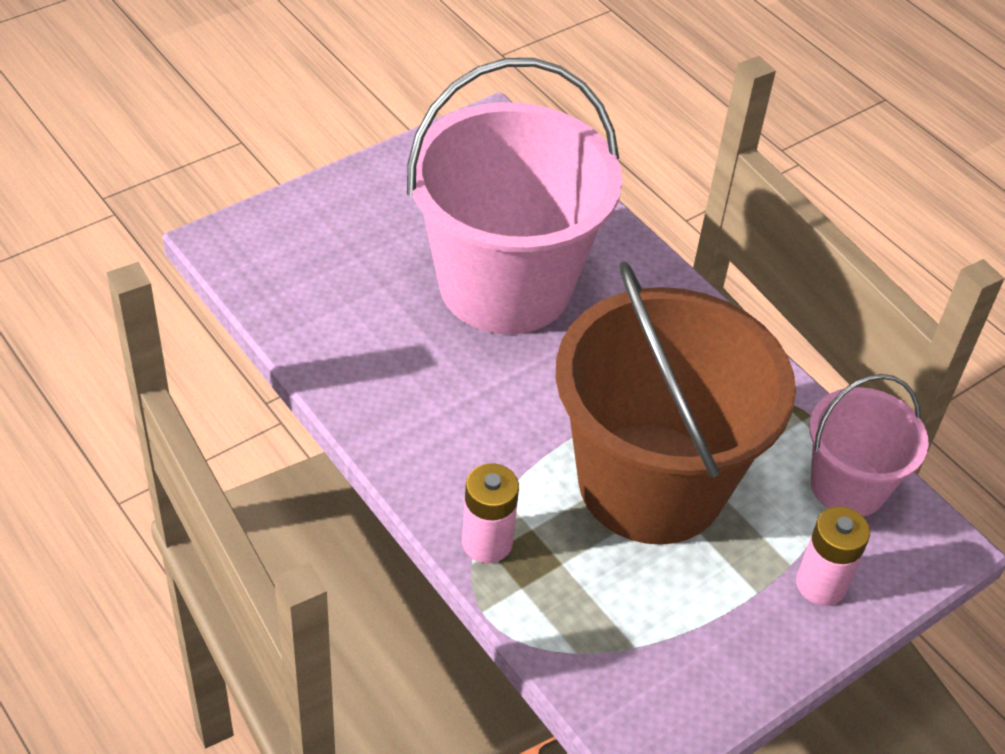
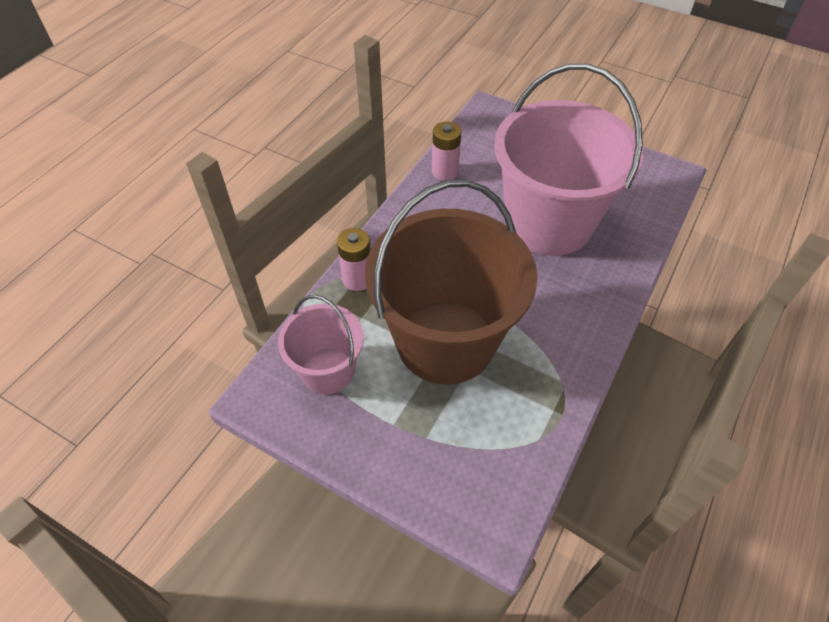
camera: 70 degrees right, 5 degrees up
(821, 584) = (419, 460): pink battery -> pink battery (445, 172)
(848, 486) = (513, 455): pink bucket -> pink bucket (328, 370)

